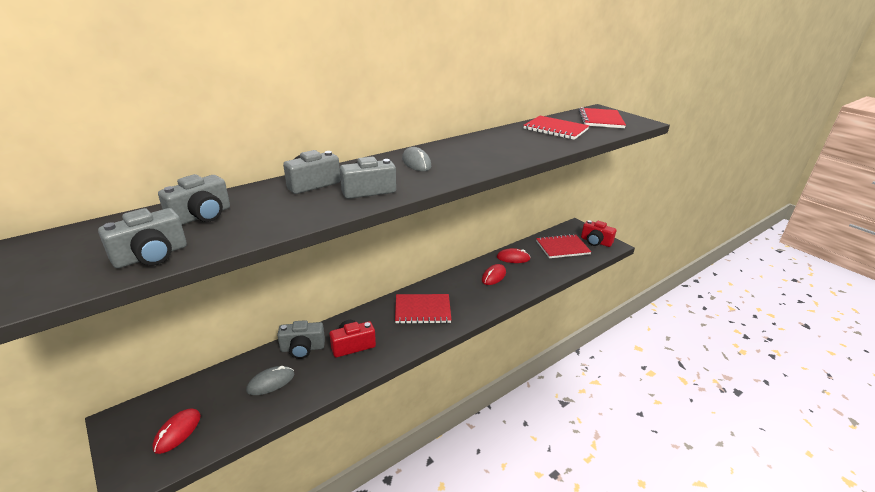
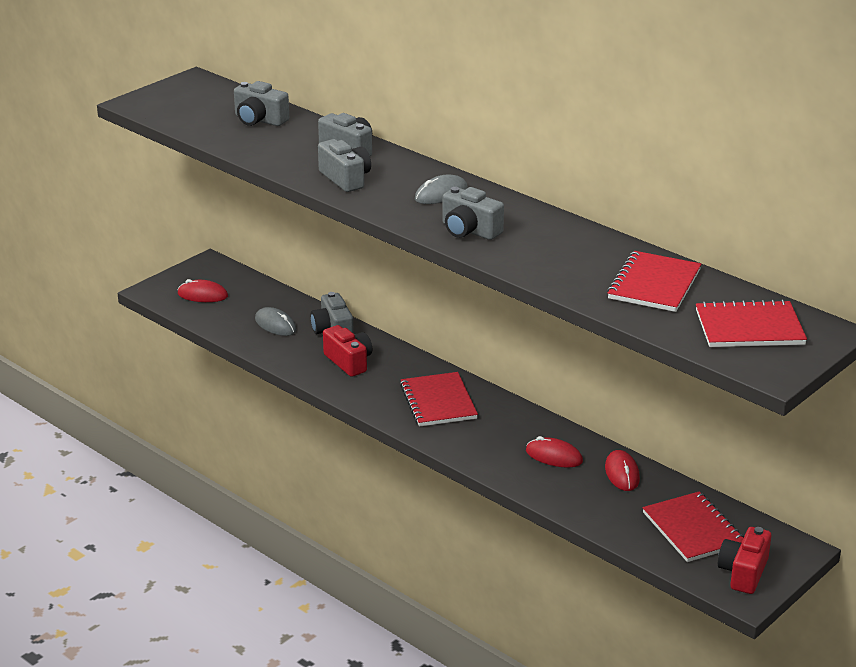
camera: 80 degrees right, 0 degrees up
(151, 256) = (189, 120): grey camera -> grey camera (469, 230)

